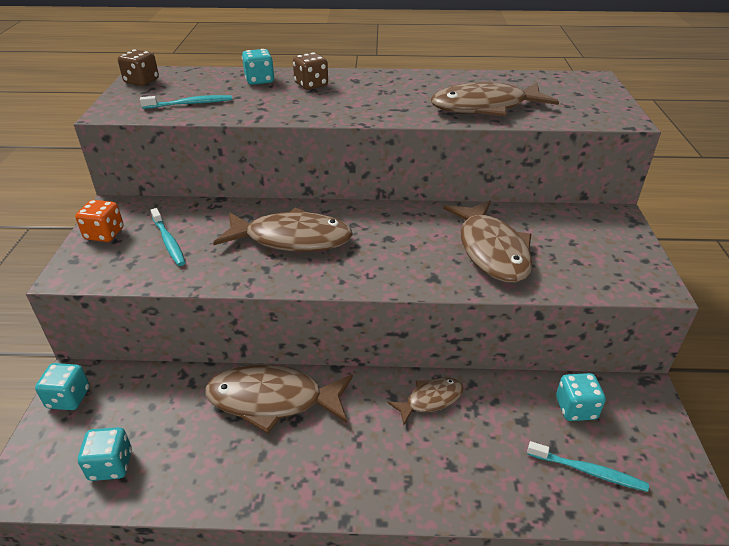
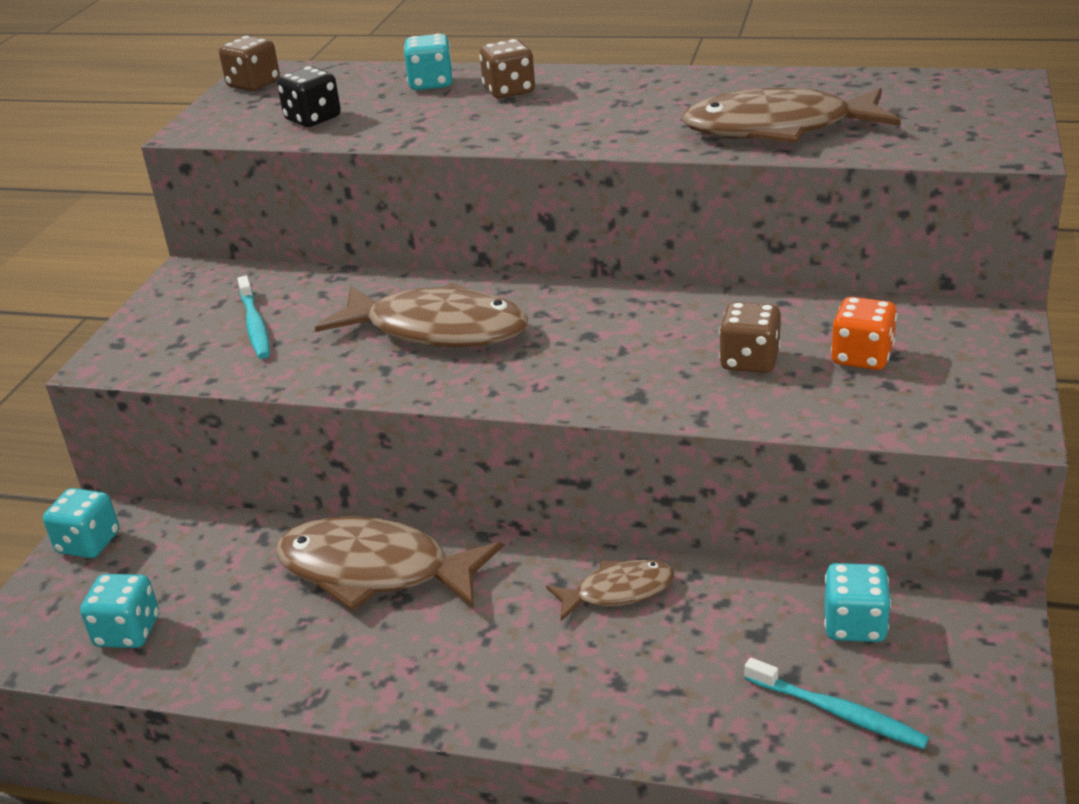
camera: 15 degrees right, 5 degrees down
(104, 234) = (167, 311): orange dice -> orange dice (862, 357)
(189, 104) = (313, 119): turquoise toothbrush -> black dice
(491, 250) = (749, 361): brown fish -> brown dice

